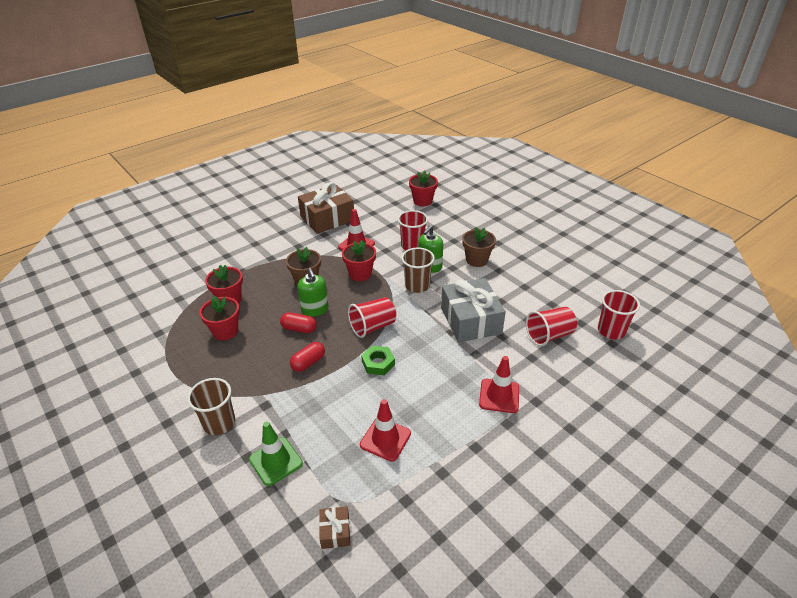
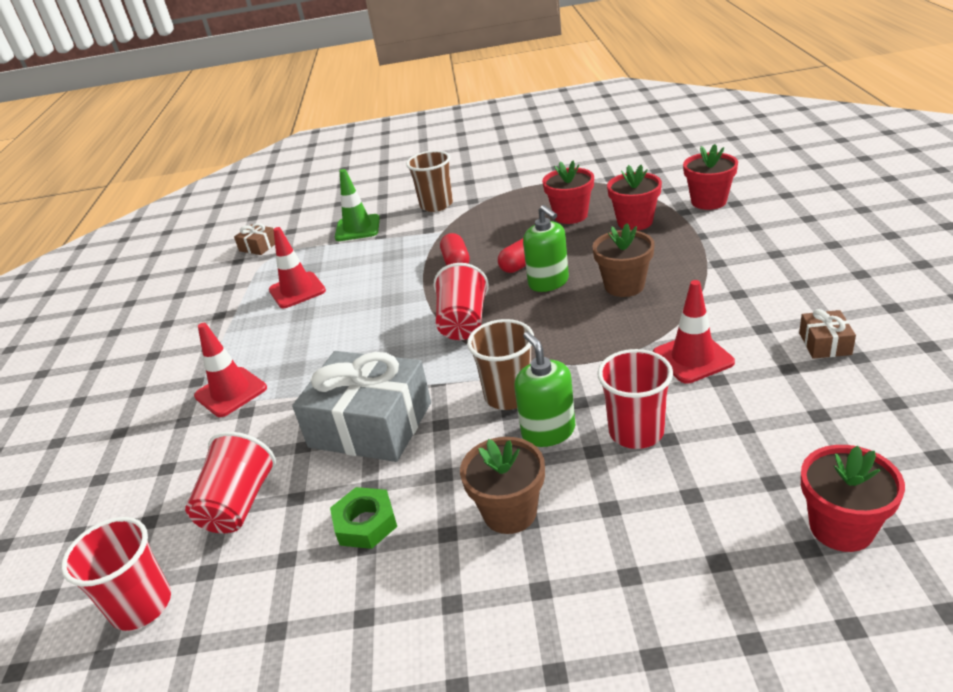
camera: 130 degrees right, 5 degrees down
(315, 310) = (548, 282): green soap dispenser -> green soap dispenser turned 135 degrees counterclockwise
(327, 218) = (825, 343): brown gift -> brown gift, size x0.44
(360, 274) = (598, 341): red flower pot -> red flower pot (708, 201)
(378, 363) = (396, 311): green nut -> green nut (365, 523)

